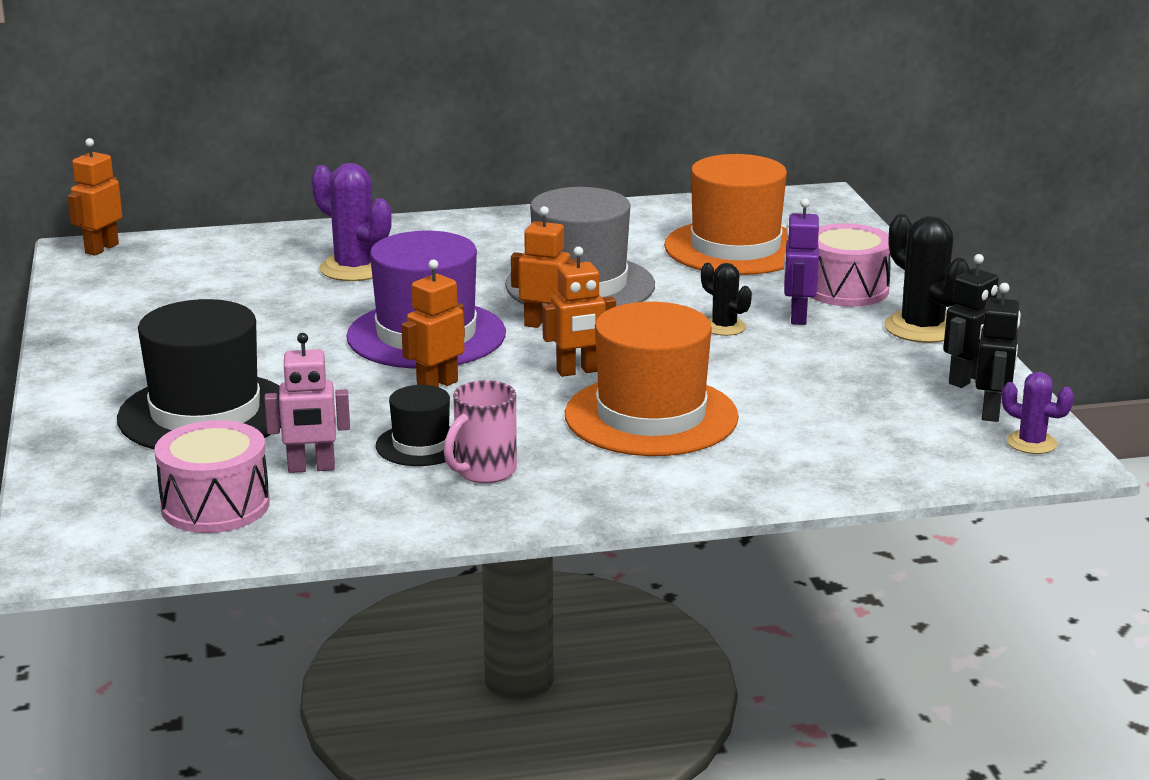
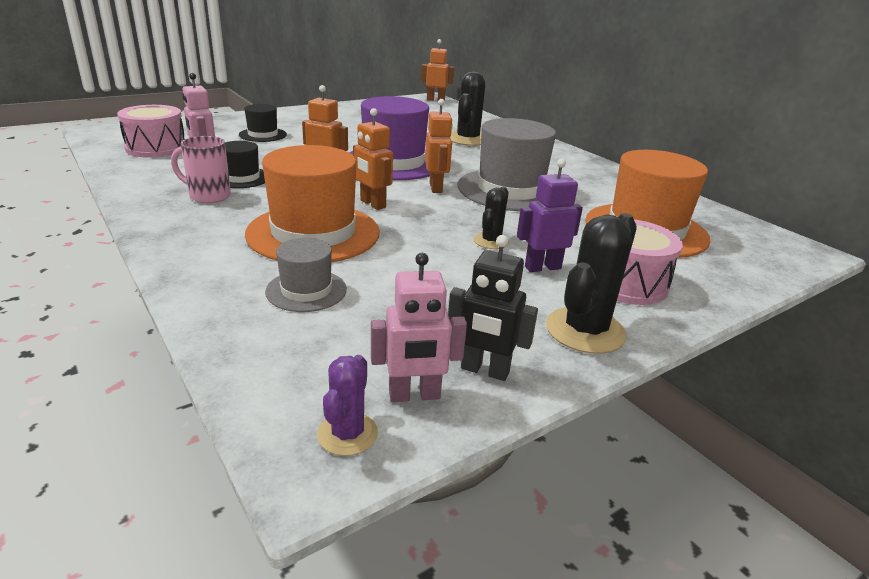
camera: 65 degrees right, 5 degrees up
(205, 413) = (263, 135): black hat -> black hat, size x0.51
(354, 268) = (467, 139): purple cactus -> black cactus
(796, 435) = (306, 290): none -> grey hat
(991, 412) = (414, 395): black robot -> pink robot

